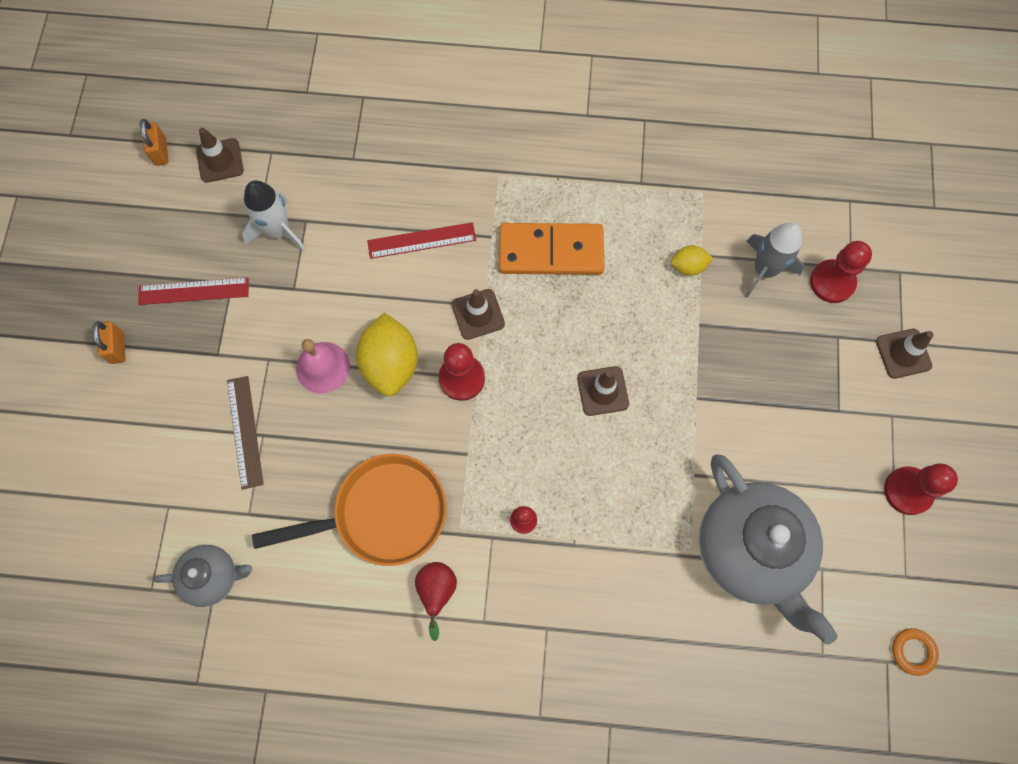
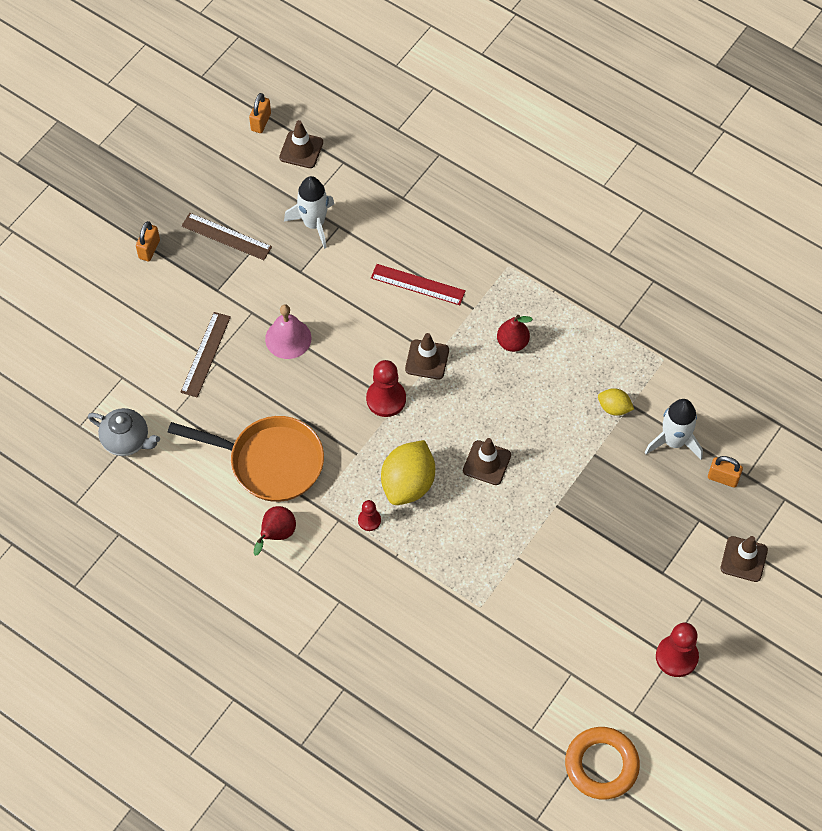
camera: 30 degrees right, 10 degrees down
(194, 291) = (226, 236): red ruler -> brown ruler
(391, 364) = (339, 362): yellow lemon -> yellow lemon (408, 483)
(551, 251) = (512, 342): orange domino -> red pear
(750, 551) = (525, 631): grey teapot -> none
(764, 270) = (674, 441): grey rocket -> white rocket
(832, 282) = (723, 478): red pawn -> orange padlock
(913, 651) = (601, 765): orange ring -> orange ring, size x1.90

